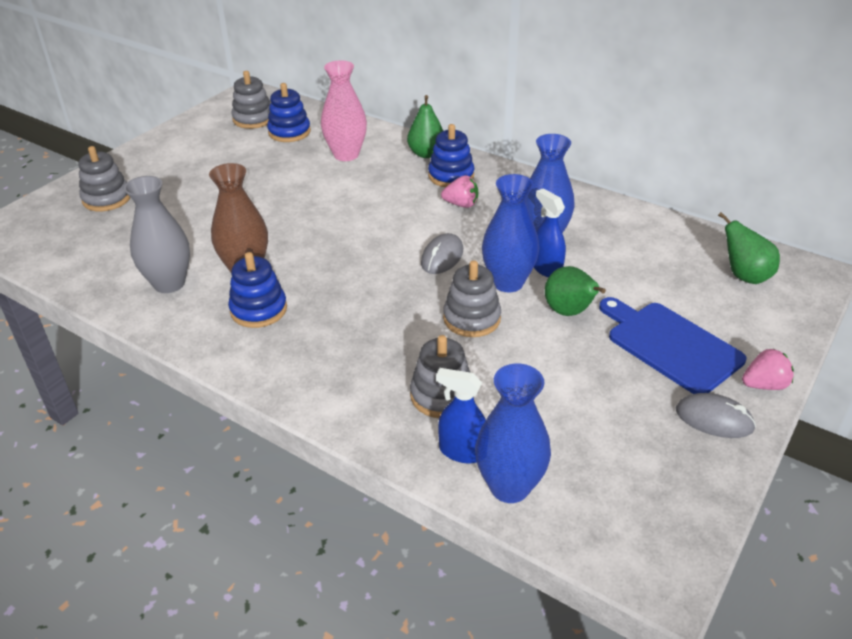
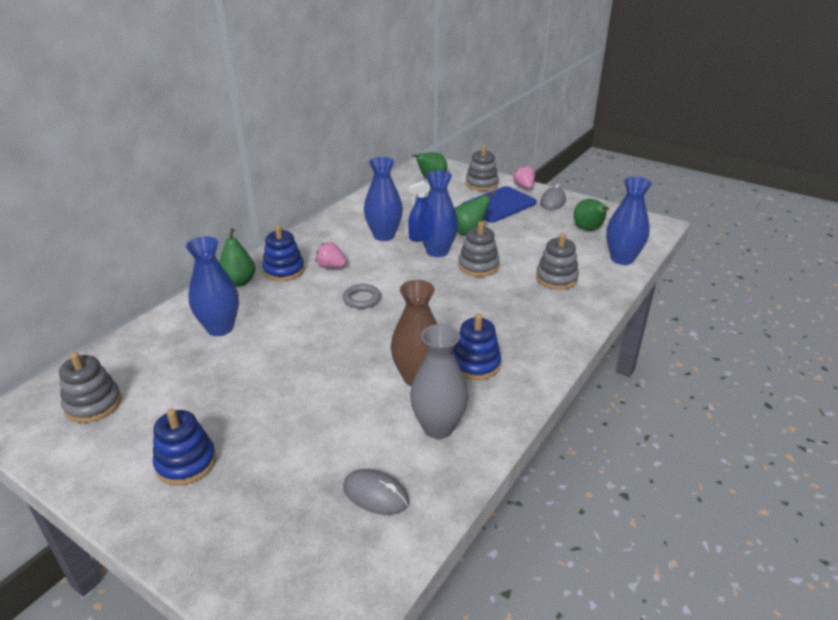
camera: 90 degrees left, 5 degrees down
(107, 199) = (253, 519): grey stacking toy -> grey stacking toy (481, 184)
(289, 132) = (147, 371): blue stacking toy -> blue stacking toy (186, 463)
(346, 155) = (220, 328): pink vase -> blue vase
(392, 229) = (362, 299): none -> grey ring
(442, 257) = (405, 276): grey mouse -> grey mouse (375, 495)
(461, 204) = (331, 266): pink strawberry -> pink strawberry turned 75 degrees counterclockwise
(462, 451) = (601, 272): blue spray bottle -> none
(611, 456) = (588, 229): none -> green pear

